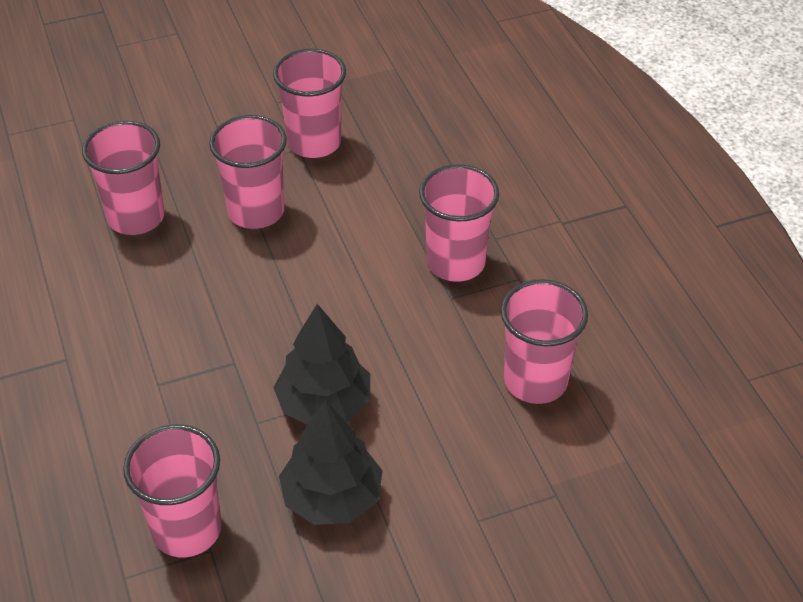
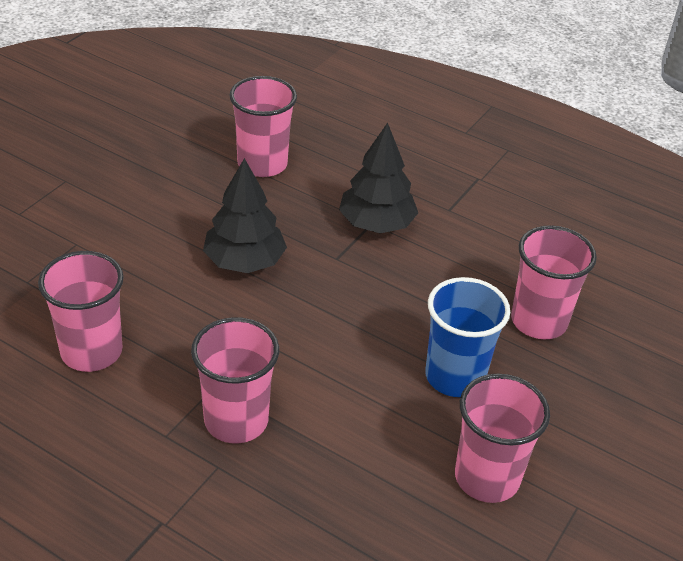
camera: 140 degrees right, 5 degrees down
(256, 211) = (455, 376): pink cup -> blue cup
(332, 497) = (187, 214): black tree -> black tree (376, 224)

